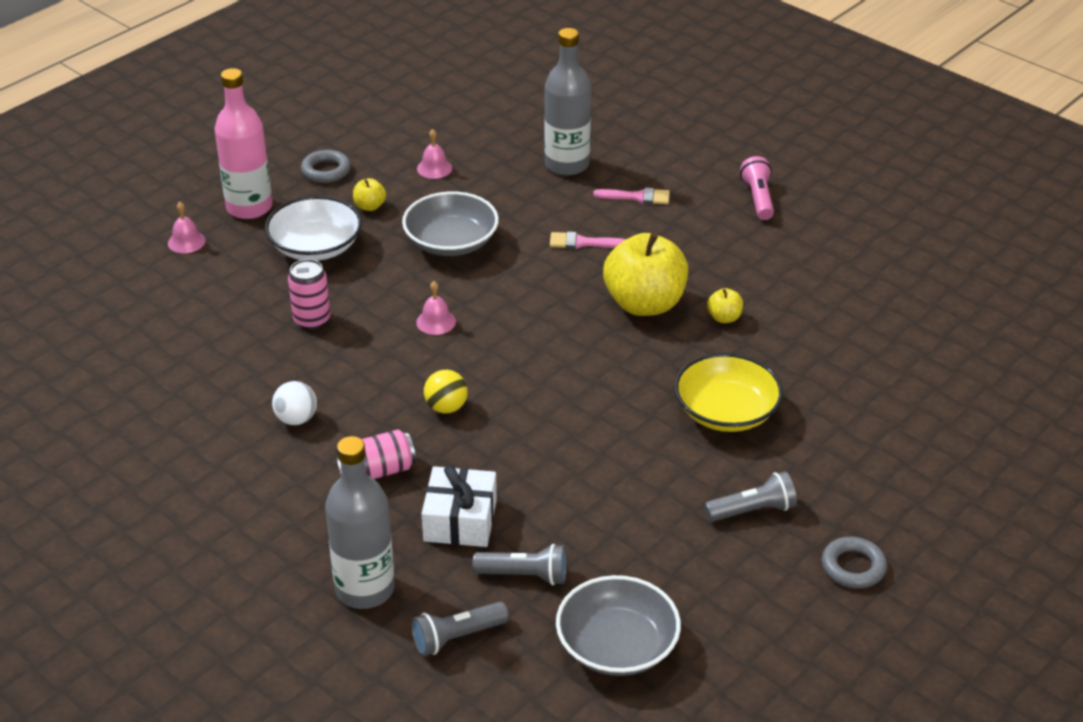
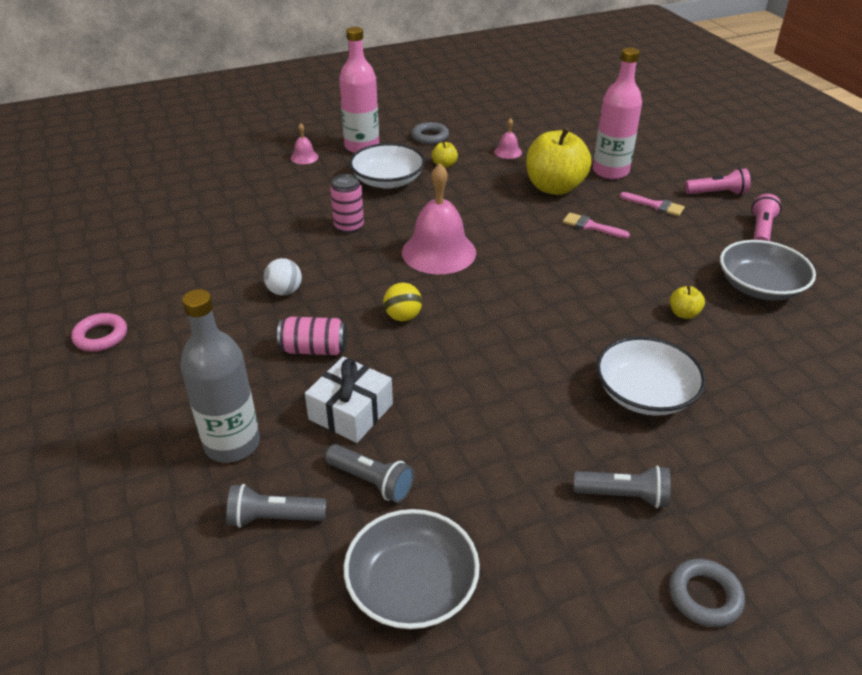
camera: 25 degrees right, 0 degrees up
(126, 533) = (101, 336): none -> pink ring
(436, 322) = (439, 252): pink bell -> pink bell, size x2.25
(451, 242) = (488, 201): grey bowl -> grey bowl (760, 287)
(567, 164) = (610, 171): grey bottle -> pink bottle
(644, 304) = (617, 284): yellow apple -> yellow apple (554, 187)
(694, 163) = (717, 193): none -> pink flashlight
(726, 412) = (644, 393): yellow bowl -> white bowl

